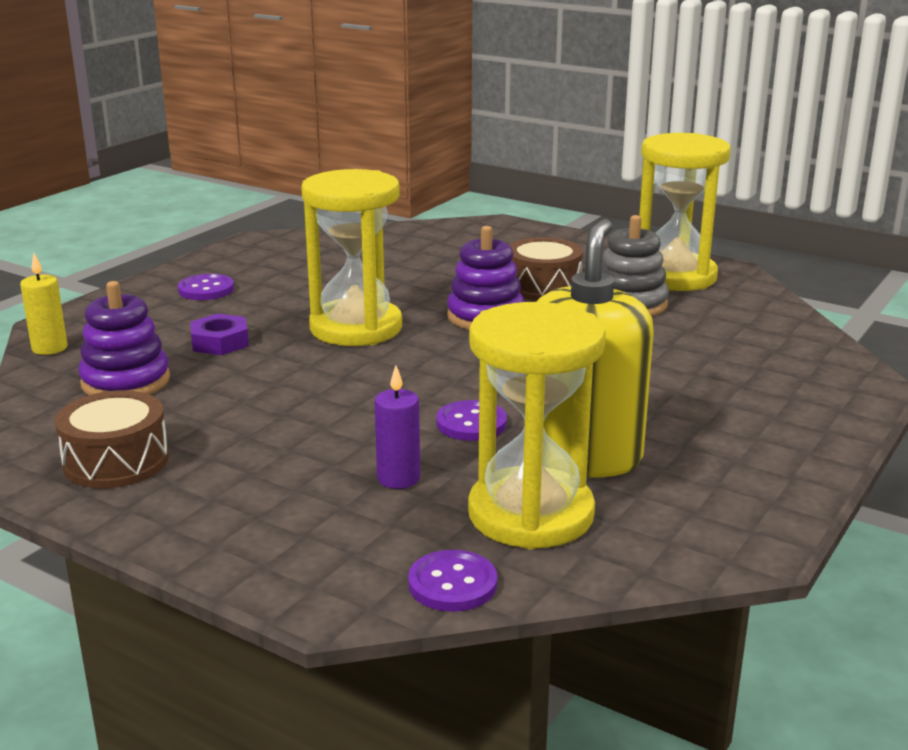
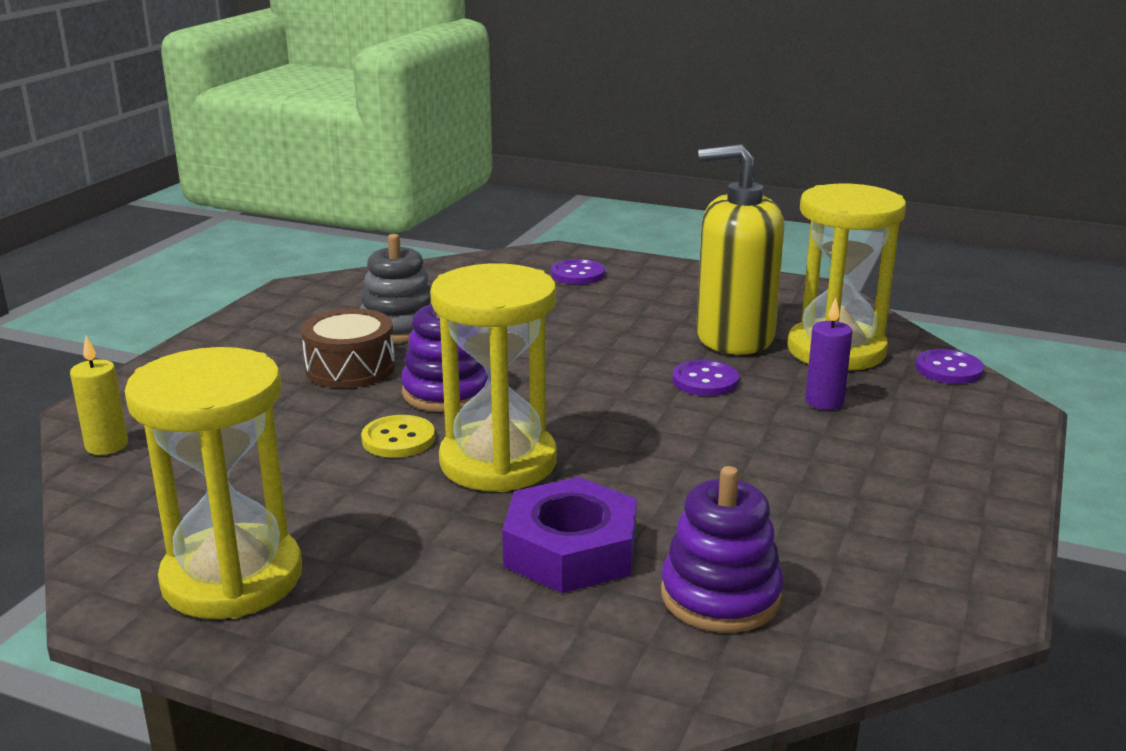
camera: 100 degrees left, 0 degrees up
(49, 348) = (645, 704): yellow candle -> yellow candle (107, 446)
(116, 461) = (907, 550): brown drum -> none
(206, 289) = (371, 606): purple button -> purple button (577, 274)
(220, 342) = (570, 550): purple nut -> purple nut, size x1.64
(410, 299) = (398, 439): none -> yellow button
(674, 276) = (317, 309): yellow hourglass -> yellow hourglass (232, 578)

